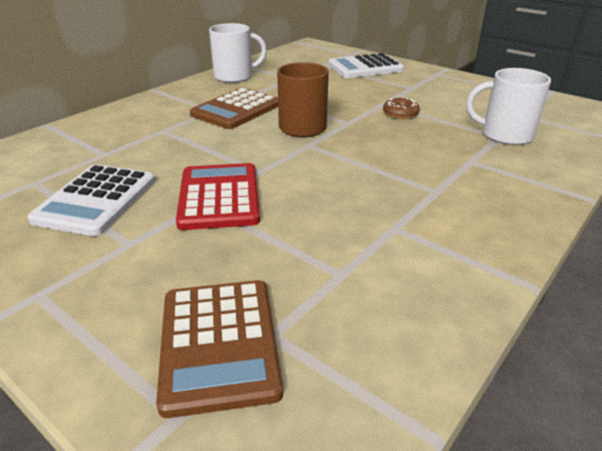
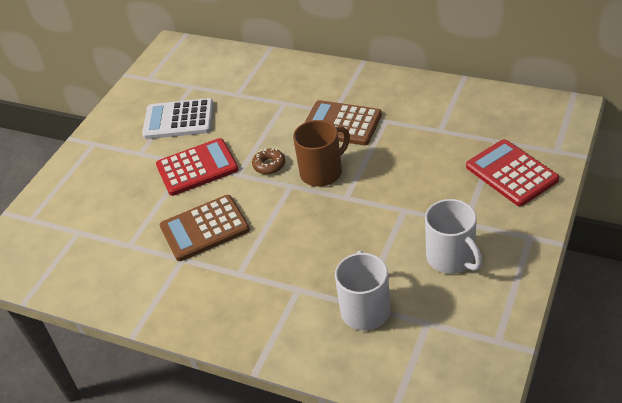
camera: 80 degrees right, 10 degrees up
(219, 344) = (70, 216): brown calculator -> brown calculator (204, 228)
(235, 76) = (422, 93): white mug -> white mug (451, 258)
(365, 67) = (511, 173): white calculator -> red calculator
(400, 114) = (383, 227): brown donut -> brown donut (269, 165)

